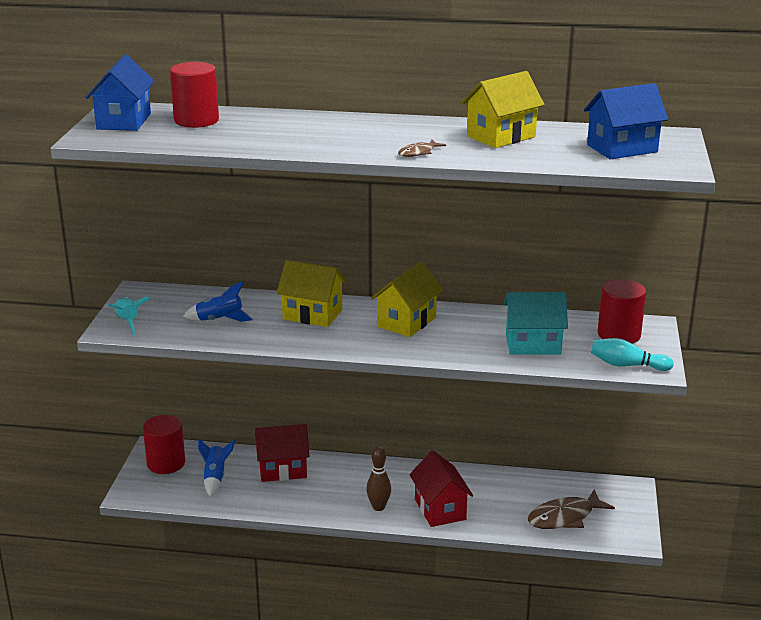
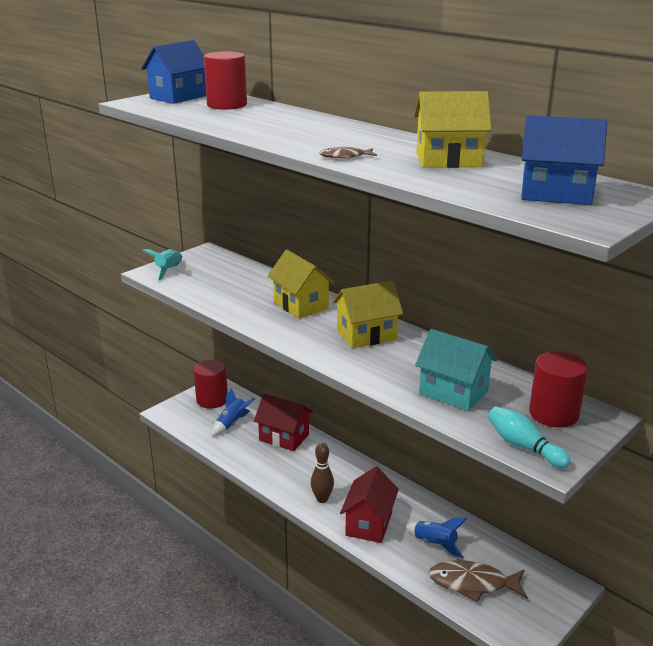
camera: 35 degrees right, 0 degrees up
(220, 320) = (229, 288): blue rocket -> blue rocket (435, 544)

